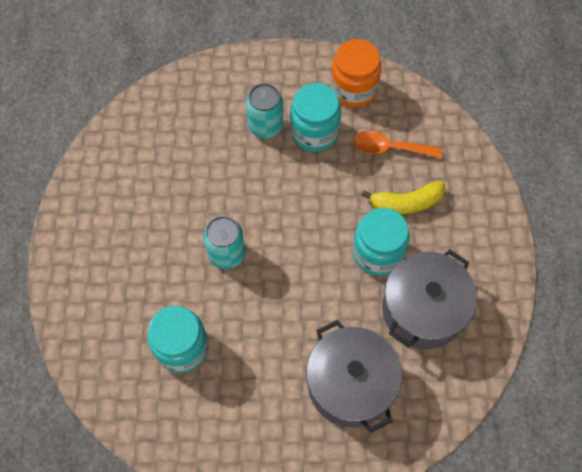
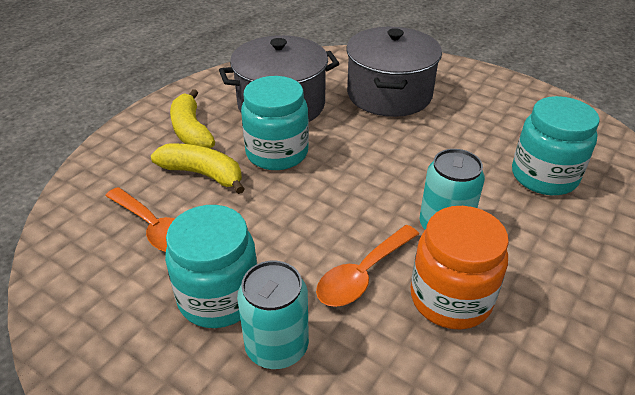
camera: 145 degrees left, 25 degrees down
(252, 189) = (362, 275): none -> orange spoon
(353, 89) = (106, 322): orange jar -> orange jar (450, 298)
(457, 236) = (191, 131): none -> yellow banana

